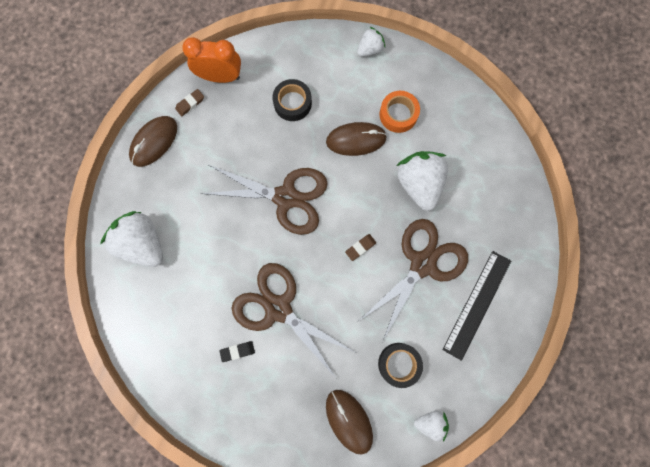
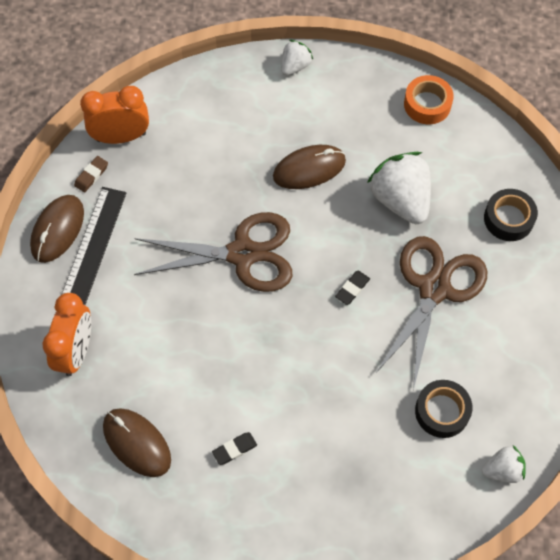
camera: 15 degrees left, 15 degrees down
(143, 243) = (76, 351): white strawberry -> orange clock
(278, 308) = (271, 384): brown scissors -> none
(292, 103) = (219, 146): black tape -> black tape (508, 219)
(349, 421) = (401, 495): brown mouse -> brown mouse (137, 443)
(360, 247) = (352, 289): brown eraser -> black eraser
(398, 114) = (351, 129): orange tape -> orange tape (427, 104)
(477, 304) = (514, 318): black ruler -> black ruler (92, 248)

